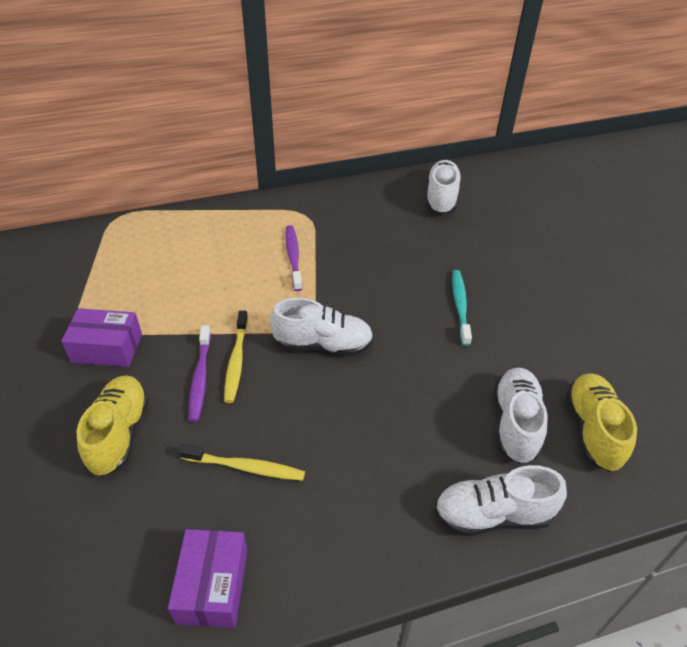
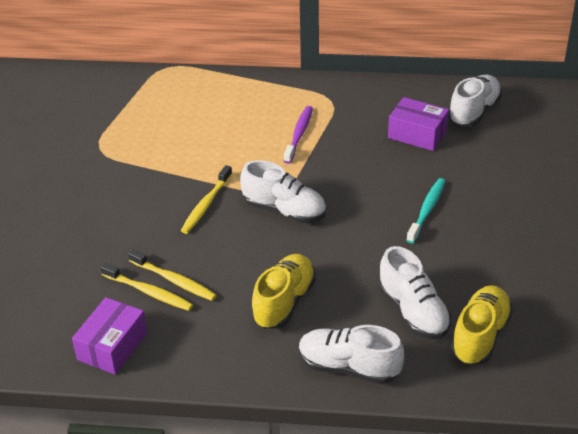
camera: 25 degrees right, 5 degrees down
(107, 348) = (110, 170): purple box -> purple box (417, 134)
(119, 433) = (93, 232): yellow shoe -> yellow shoe (284, 302)
(200, 378) = (171, 210): purple toothbrush -> none
(223, 493) = (149, 292): none -> yellow toothbrush
(515, 423) = (413, 312): white shoe -> white shoe turned 120 degrees clockwise

